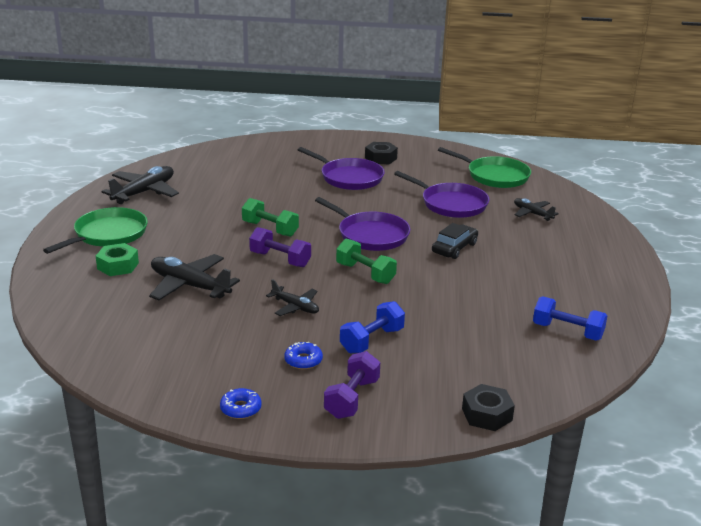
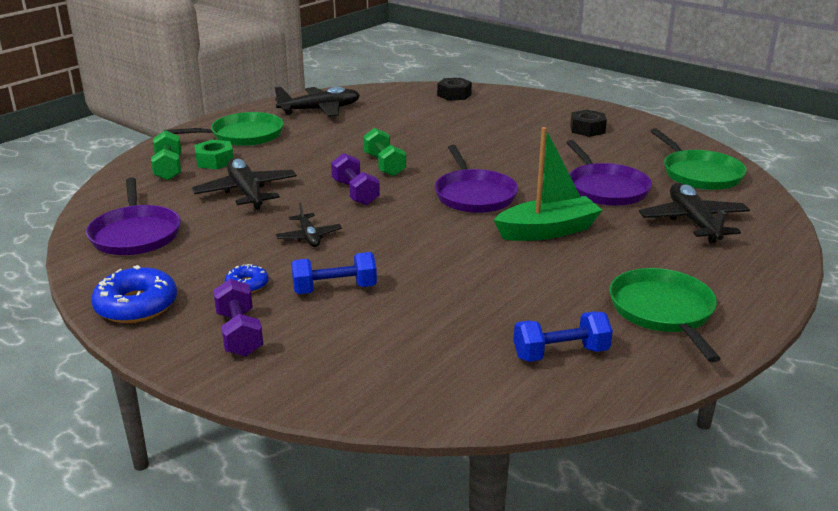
camera: 35 degrees right, 0 degrees up
(240, 408) = (136, 305): blue donut -> blue donut, size x1.83
(349, 178) = (527, 139): purple pan -> purple pan (135, 234)
(352, 398) = (239, 334): purple dumbbell -> purple dumbbell turned 75 degrees counterclockwise
(365, 273) = (417, 228): green dumbbell -> green dumbbell (168, 168)
(454, 248) = (547, 231): black car -> green boat
(487, 414) = (345, 401): black nut -> black nut (454, 95)
(532, 213) = (693, 222): black plane -> black plane, size x1.73
(567, 331) = (560, 354): blue dumbbell -> blue dumbbell turned 75 degrees counterclockwise
(588, 282) = (663, 311): none -> green pan

